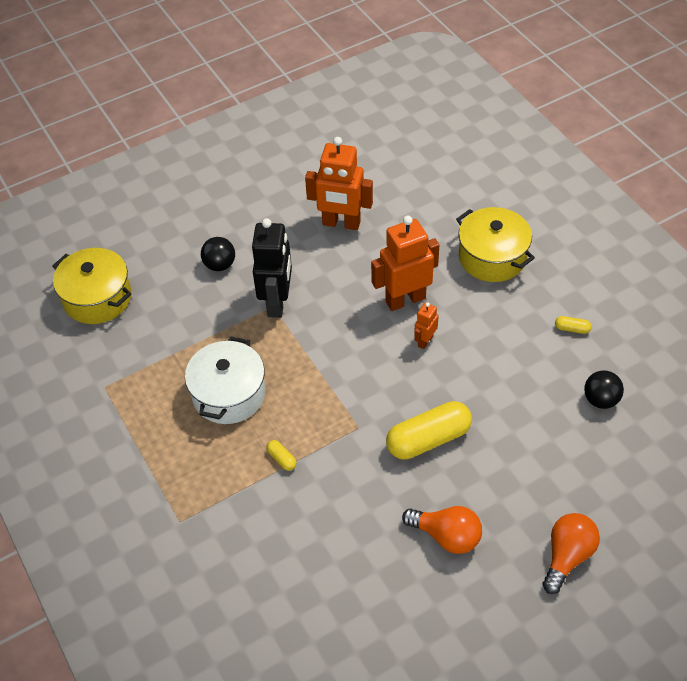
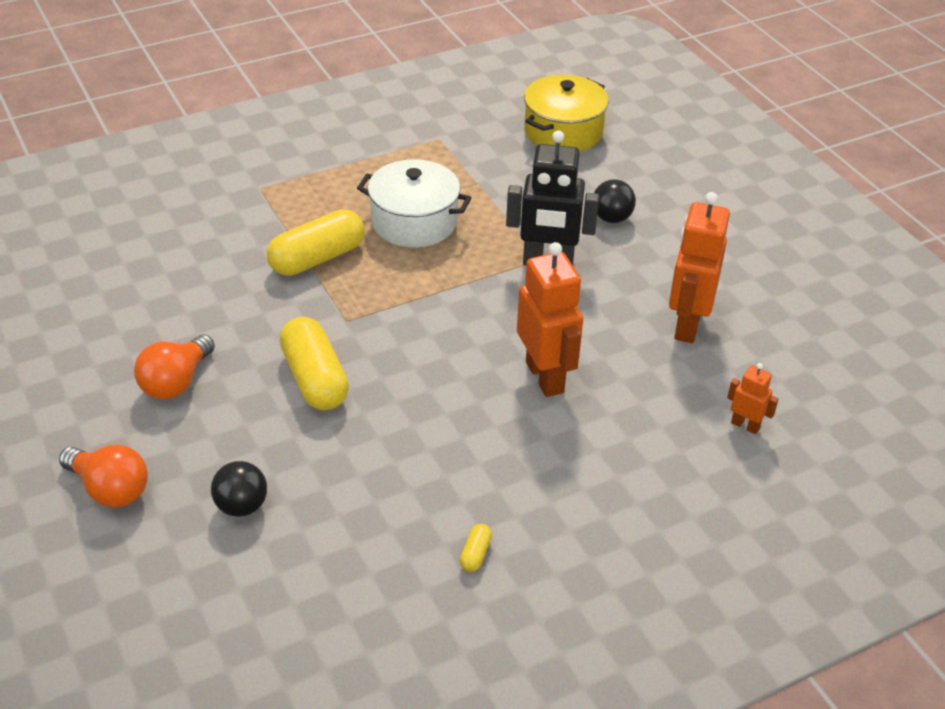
camera: 90 degrees right, 10 degrees down
(281, 459) = (317, 258): yellow capsule -> yellow capsule, size x2.38
(425, 341) = (471, 390): orange robot -> orange robot (745, 425)
(492, 257) = (623, 478): yellow pot -> none
(600, 400) = (340, 567): black ball -> black ball (241, 506)

